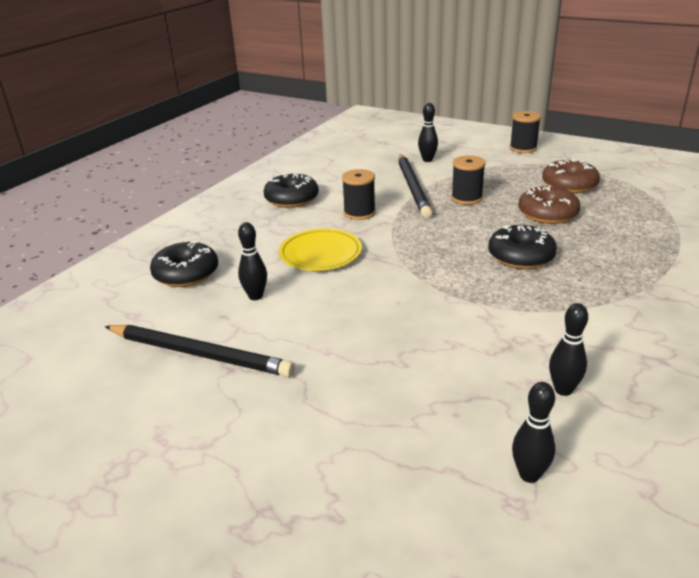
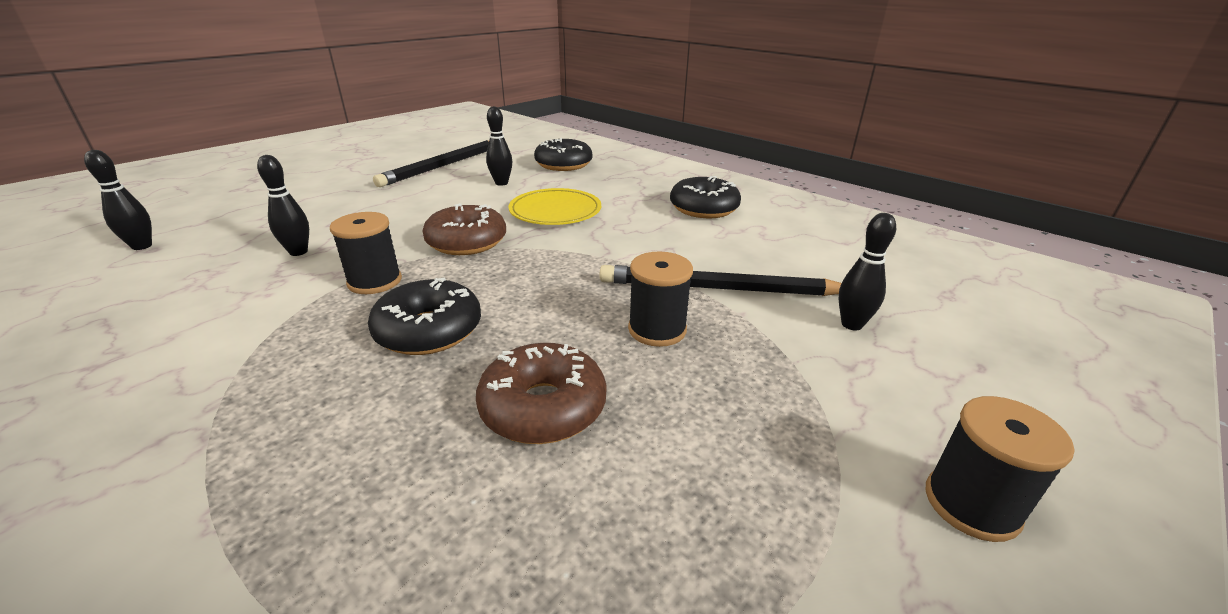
camera: 100 degrees right, 0 degrees up
(359, 213) = (644, 240): black spool -> black spool (375, 281)
(563, 390) = (178, 285): black bowling pin -> black bowling pin (298, 252)
(569, 185) = (676, 505): brown donut -> brown donut (467, 242)

